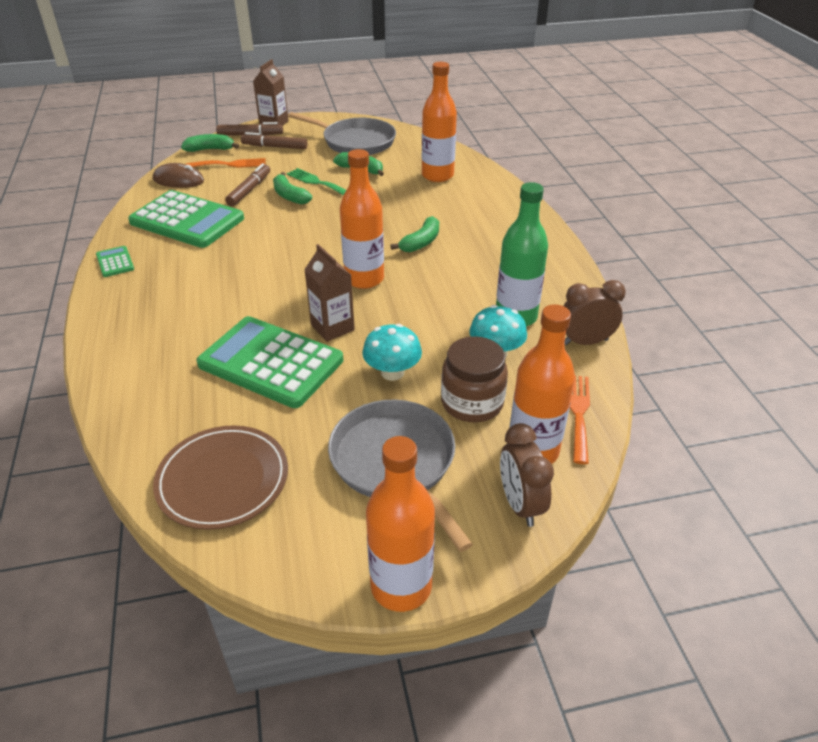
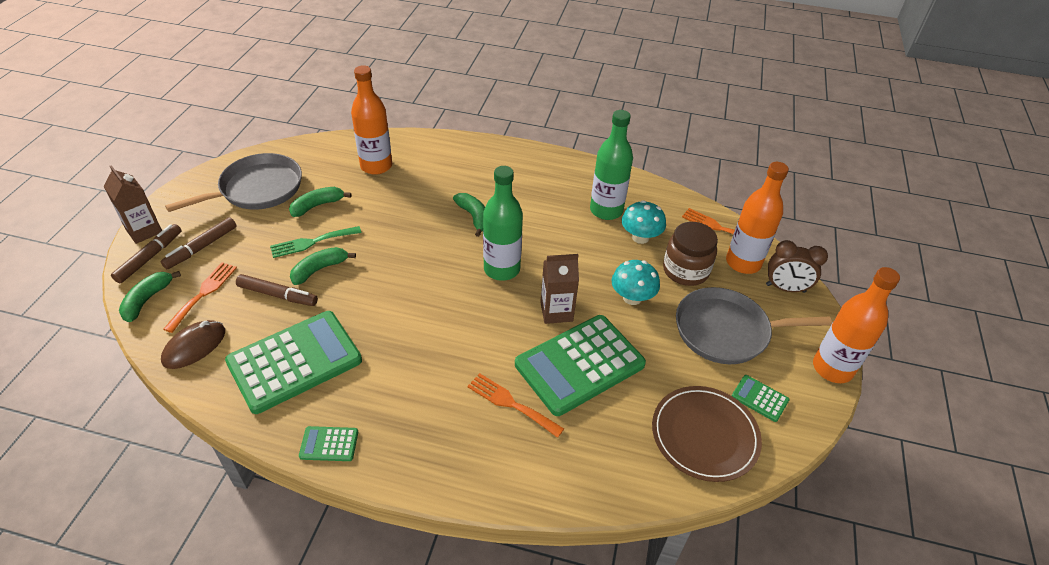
camera: 65 degrees left, 5 degrees up
(199, 335) = (511, 403): none -> orange fork
(249, 190) = (278, 295): brown marker -> brown marker turned 150 degrees clockwise
(290, 196) = (319, 269): green banana -> green banana turned 150 degrees clockwise
(303, 517) = (759, 398): none -> green calculator
(364, 279) = (501, 269): orange bottle -> green bottle
(585, 342) = (652, 193): brown clock -> none

